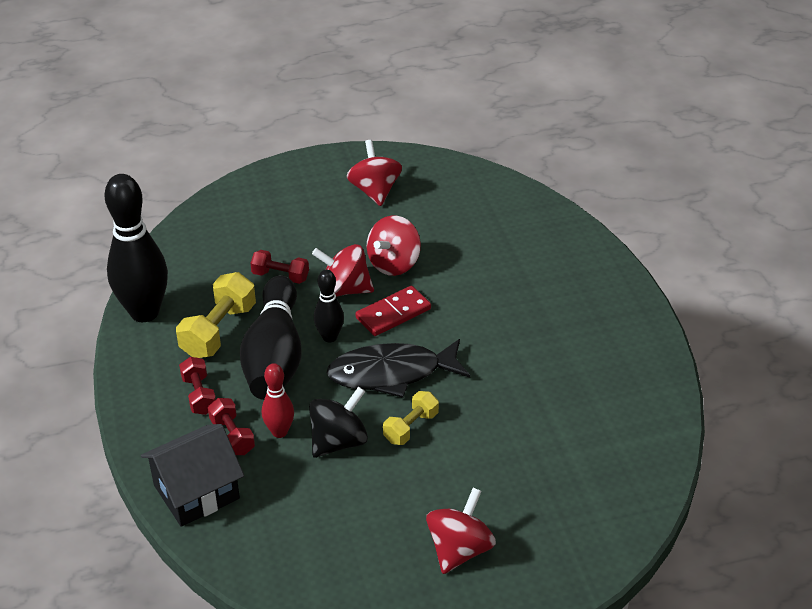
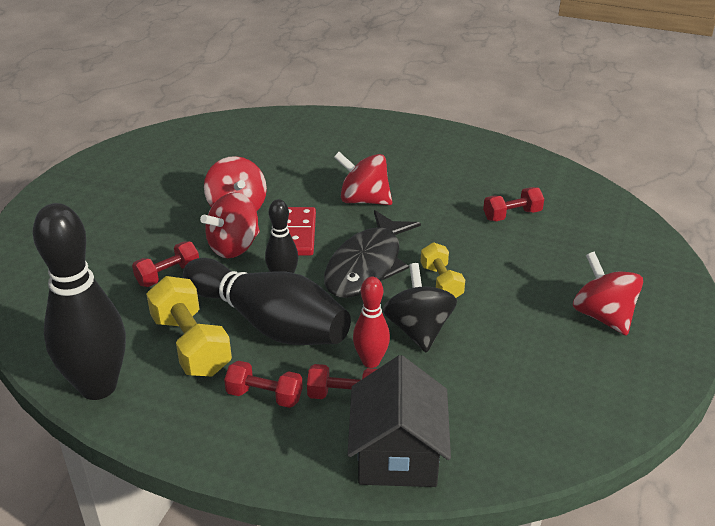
camera: 55 degrees left, 5 degrees down
(375, 191) = (135, 180): red spinning top -> red spinning top (364, 200)
(554, 430) = (512, 215): none -> red dumbbell

